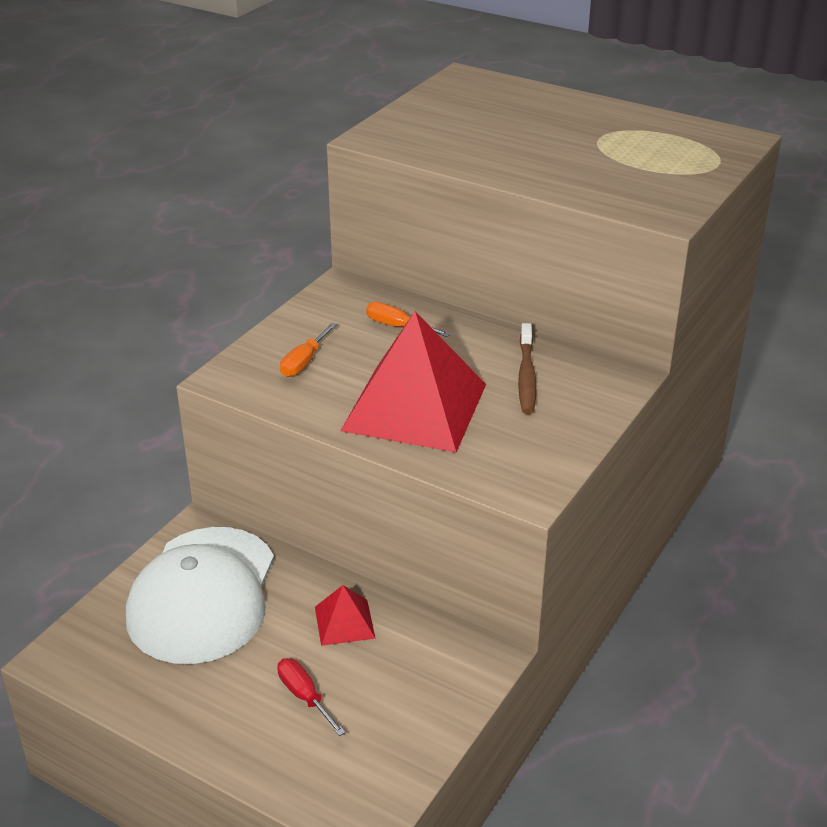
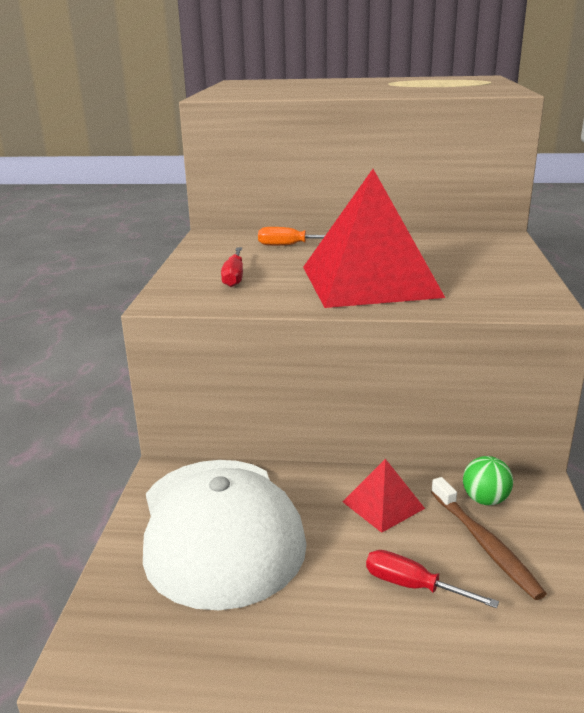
camera: 25 degrees left, 10 degrees down
(304, 362) = (234, 277): orange screwdriver -> red screwdriver
(433, 650) = (485, 499): none -> green ball
(526, 376) = (431, 249): brown toothbrush -> brown toothbrush (485, 544)

